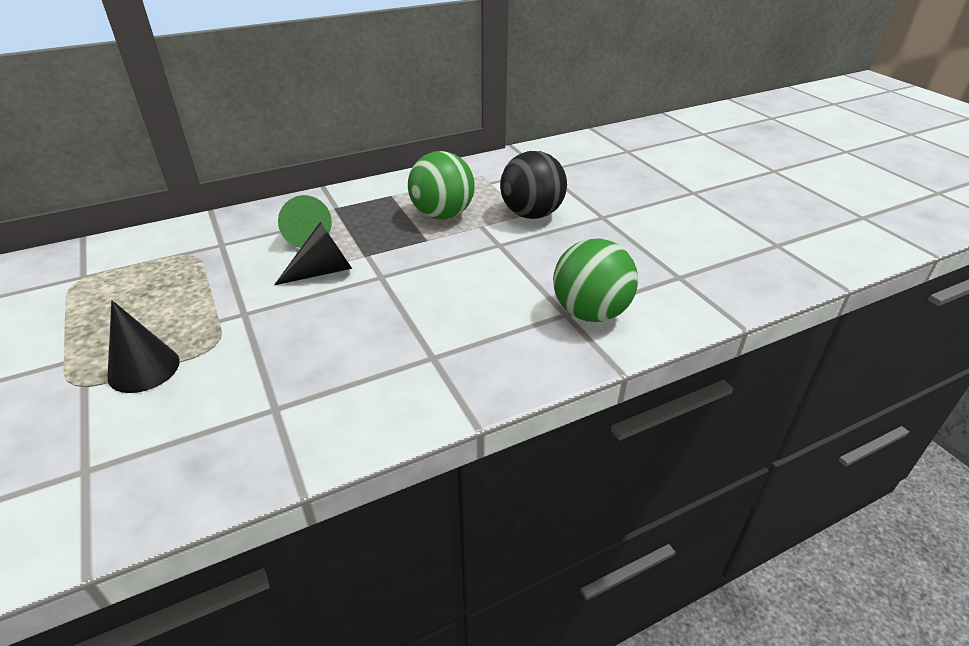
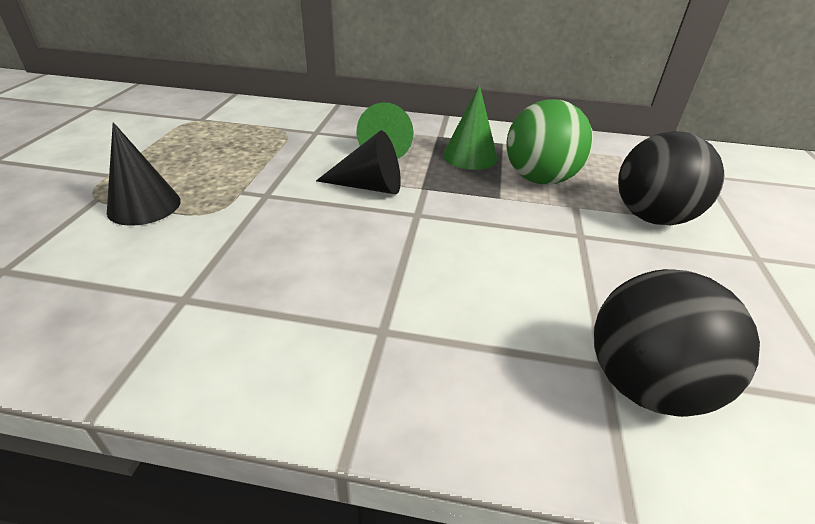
camera: 35 degrees right, 0 degrees up
(377, 216) = (470, 156): none -> green cone
(590, 313) = (645, 384): green ball -> black ball

